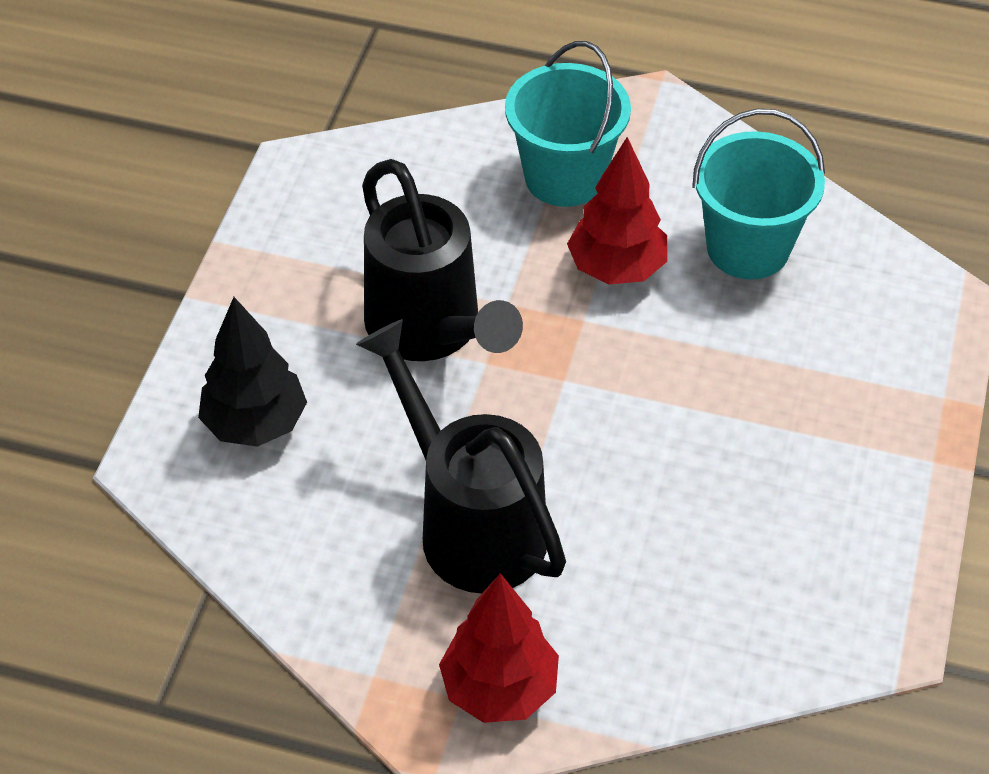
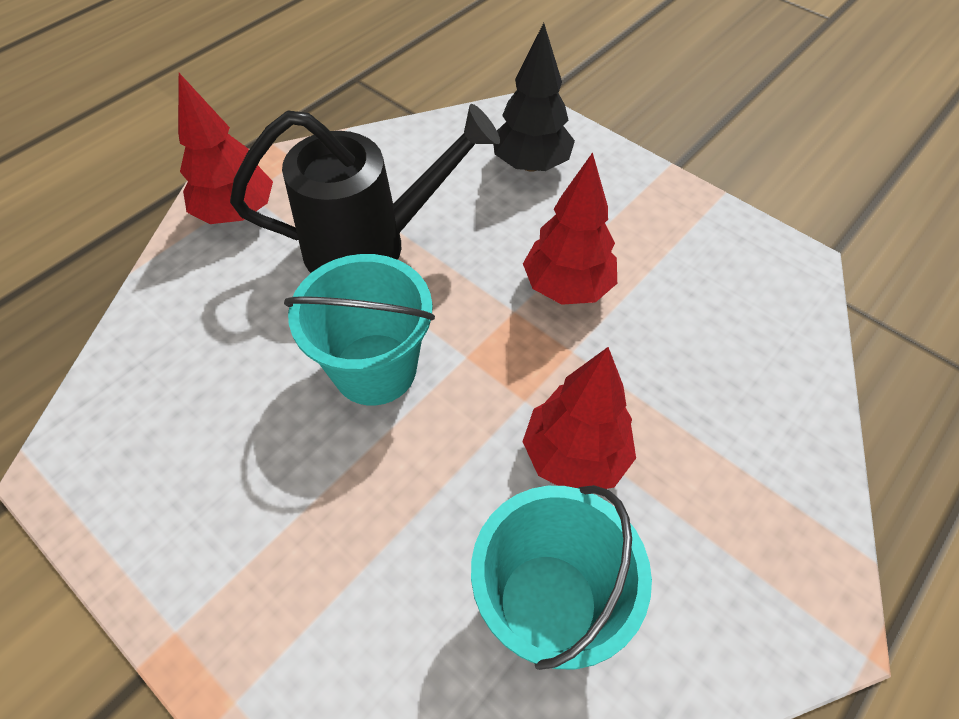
camera: 115 degrees right, 5 degrees up
(431, 331) = (567, 287): black watering can -> red tree
(564, 177) = (721, 467): turquoise bucket -> turquoise bucket (375, 369)

